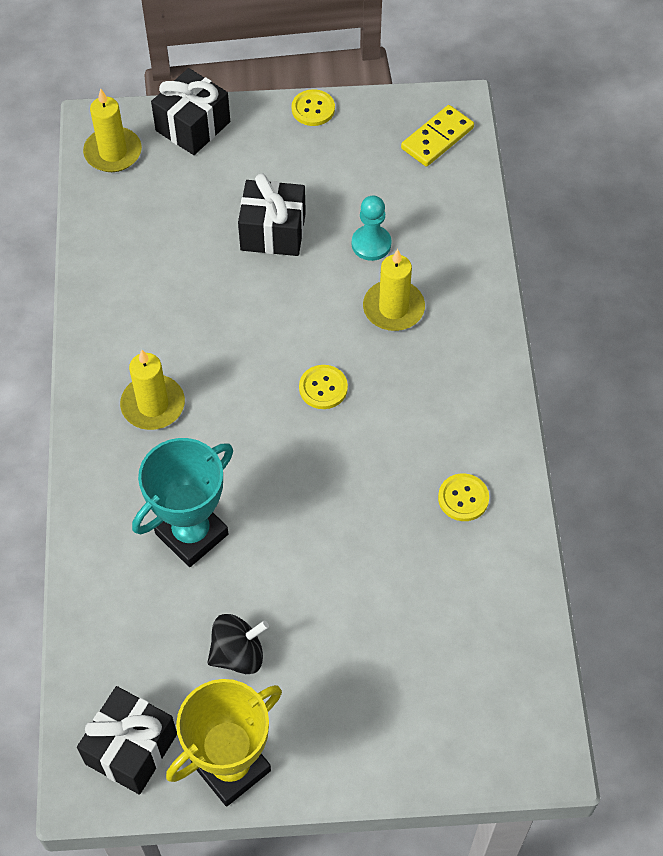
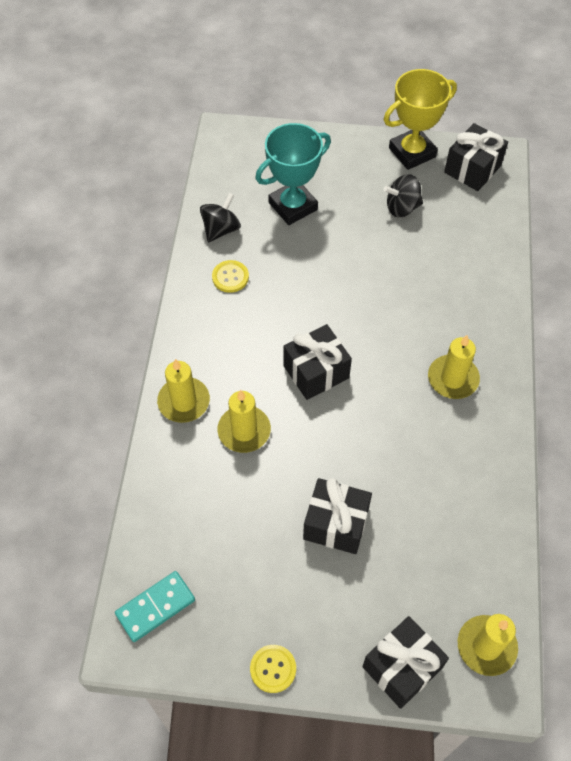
camera: 170 degrees left, 0 degrees up
(192, 534) = (427, 282): turquoise trophy -> turquoise trophy (293, 206)
(323, 388) = (316, 372): yellow button -> black gift
(371, 244) = (249, 496): turquoise pawn -> none
(437, 138) = (155, 607): yellow domino -> turquoise domino
(472, 329) = (184, 401): none -> yellow candle
(498, 571) = (221, 229): none -> black spinning top

